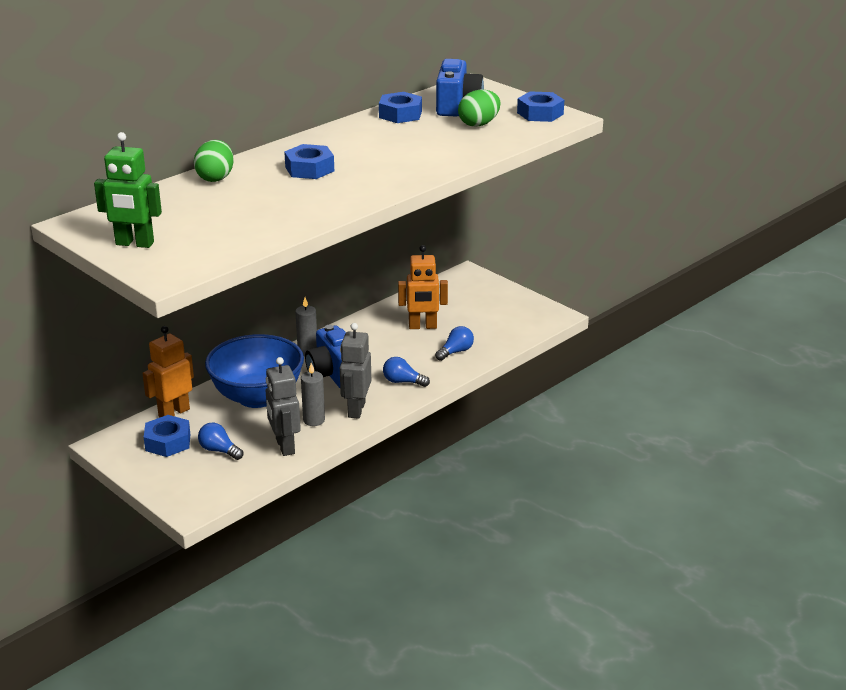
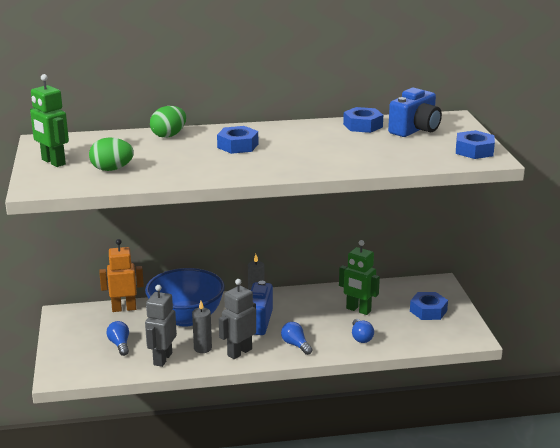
camera: 35 degrees right, 5 degrees down
(168, 442) = (97, 326): blue nut -> blue nut (428, 311)
(422, 326) = (358, 310): orange robot -> green robot
(456, 352) = (361, 337): blue light bulb -> blue light bulb turned 90 degrees clockwise
(479, 124) = (411, 146): green egg -> green egg (112, 169)

